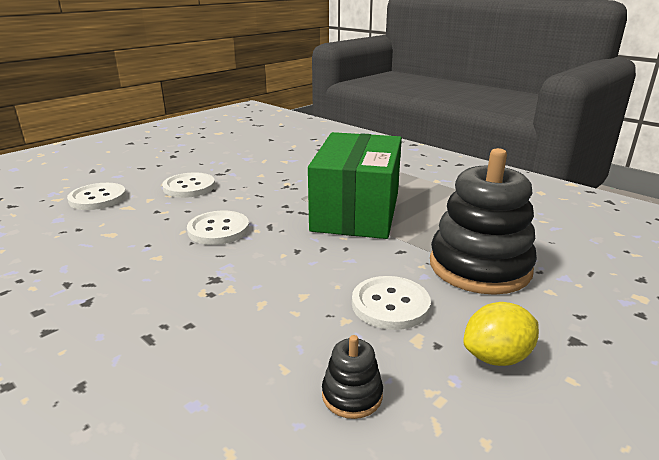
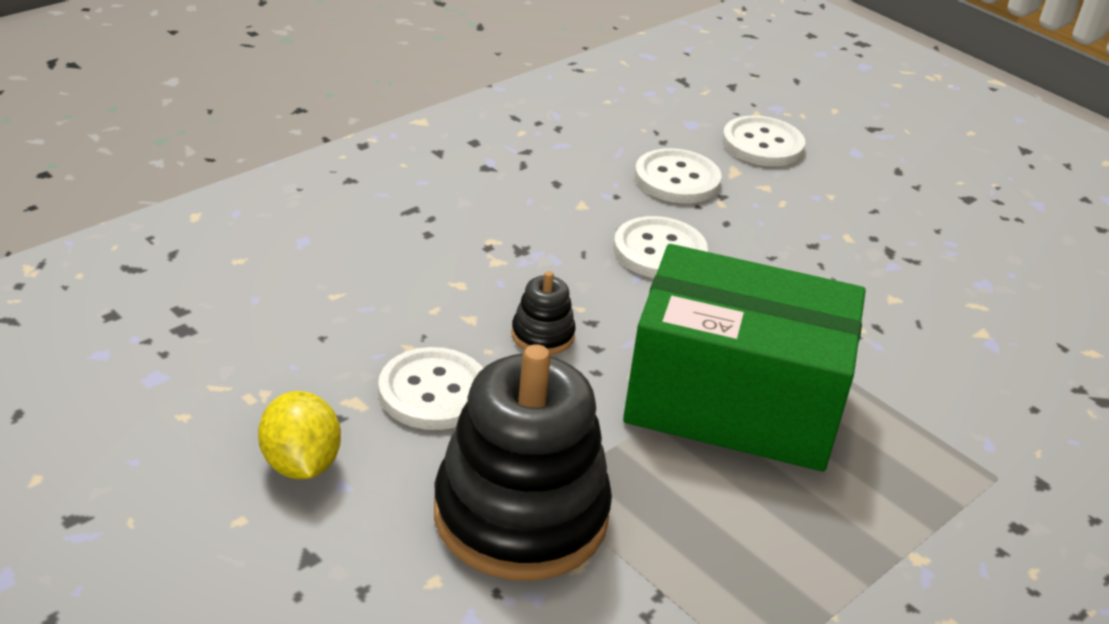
camera: 90 degrees right, 10 degrees up
(189, 187) = (819, 221): white button -> white button (677, 179)
(352, 395) = (280, 336): black stacking toy -> black stacking toy (542, 335)

